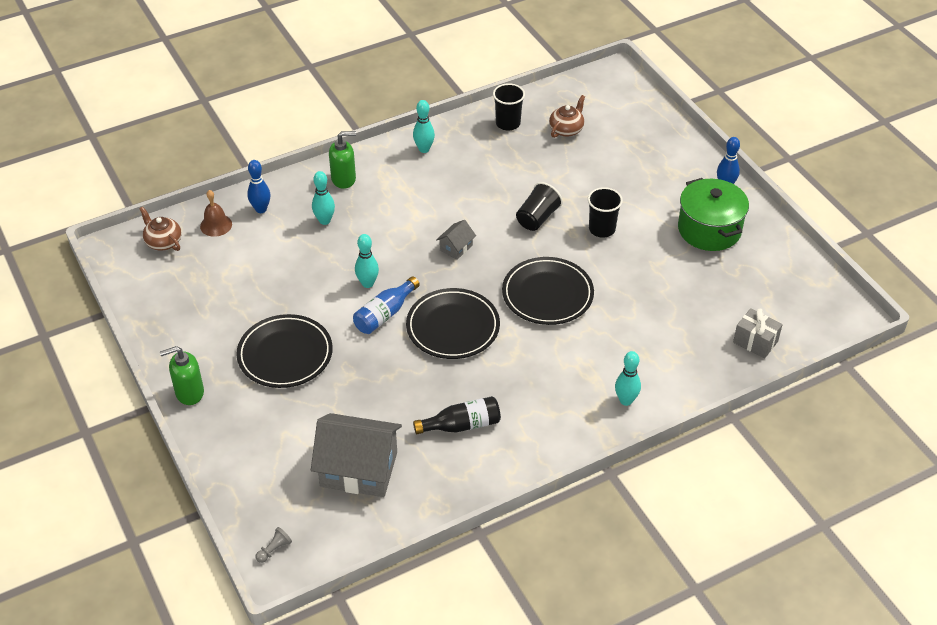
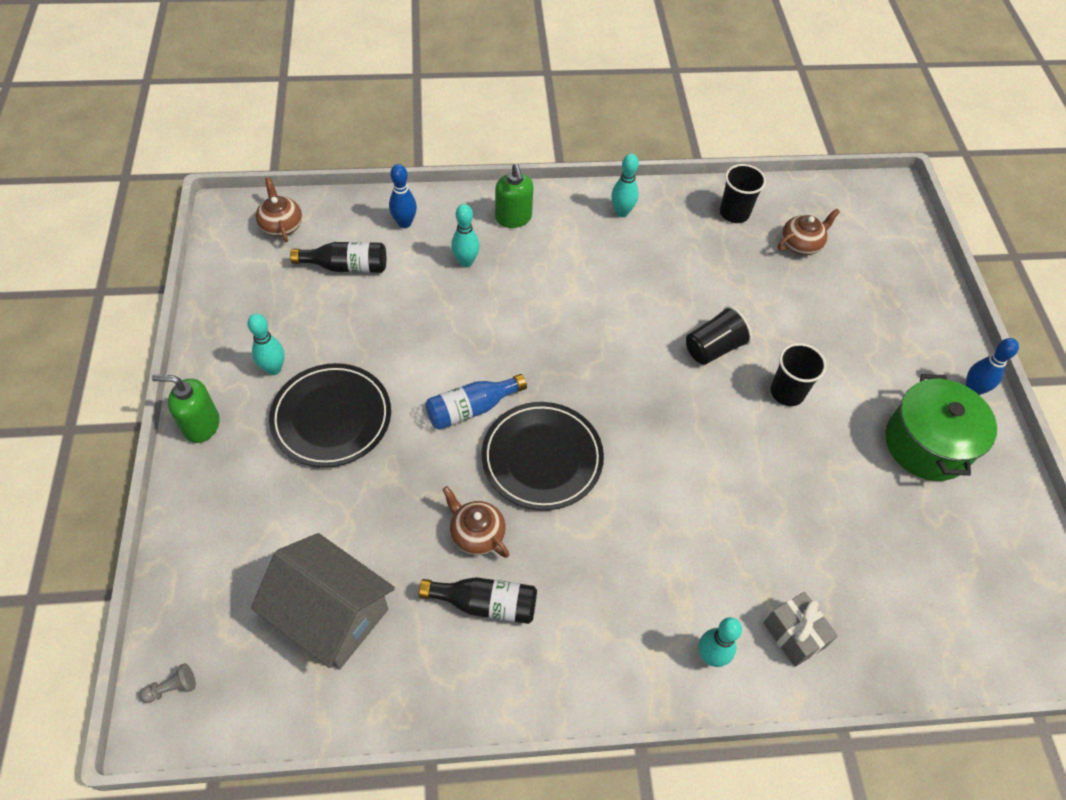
camera: 20 degrees right, 10 degrees up
(216, 225) = (347, 225): brown bell -> none
(234, 253) = (346, 266): none -> black bottle
(344, 179) = (513, 218): green soap dispenser -> green soap dispenser turned 60 degrees clockwise
(367, 283) = (472, 360): turquoise bowling pin -> turquoise bowling pin (274, 369)
(432, 387) = (476, 534): none -> brown teapot
(456, 247) = (597, 351): grey house -> none
(547, 294) = (678, 458): black plate -> none
(755, 342) = (924, 638): grey gift -> grey gift (794, 635)

